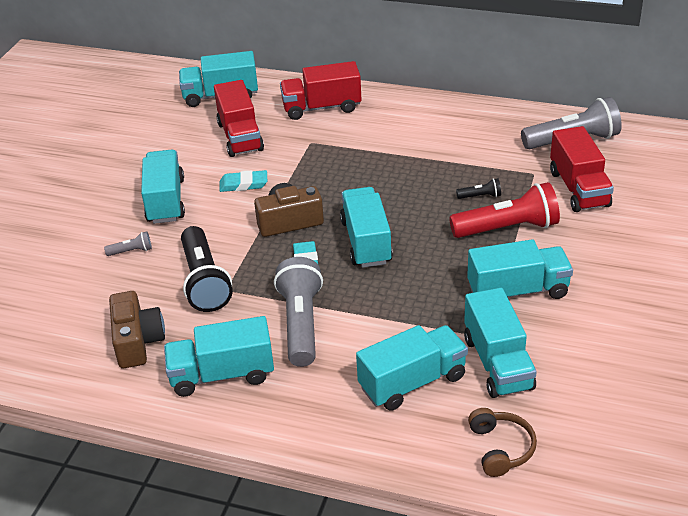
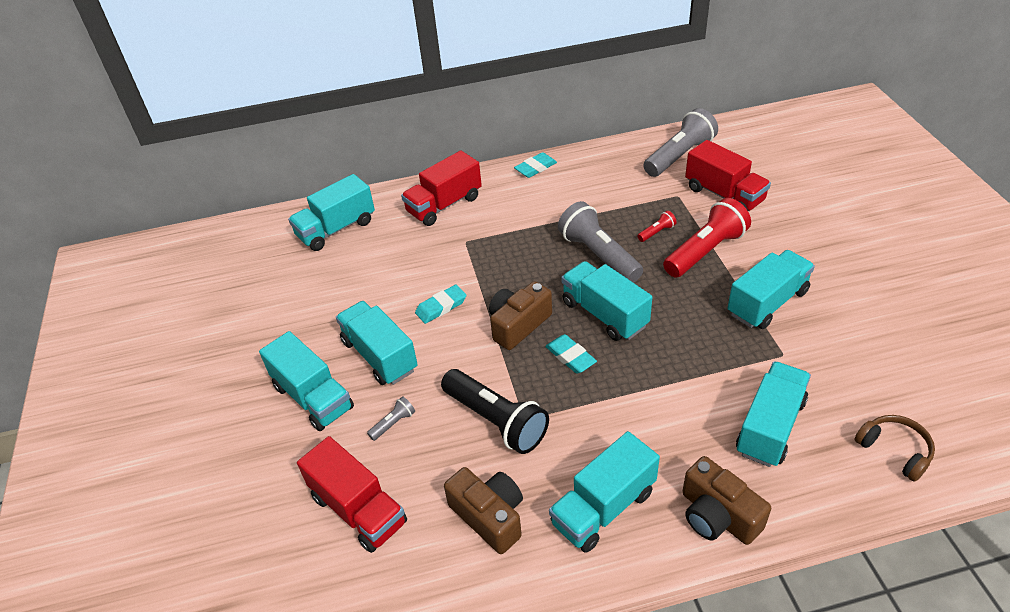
camera: 30 degrees left, 5 degrees up
(240, 137) = (393, 261): red truck -> red truck (358, 509)
(301, 324) = (624, 419): grey flashlight -> grey flashlight (598, 255)
(301, 421) = (717, 515): none -> brown camera
(429, 104) = (535, 168): none -> turquoise eraser
(480, 196) = (656, 232): black flashlight -> red flashlight
(498, 363) = (816, 374): turquoise truck -> turquoise truck (313, 397)

